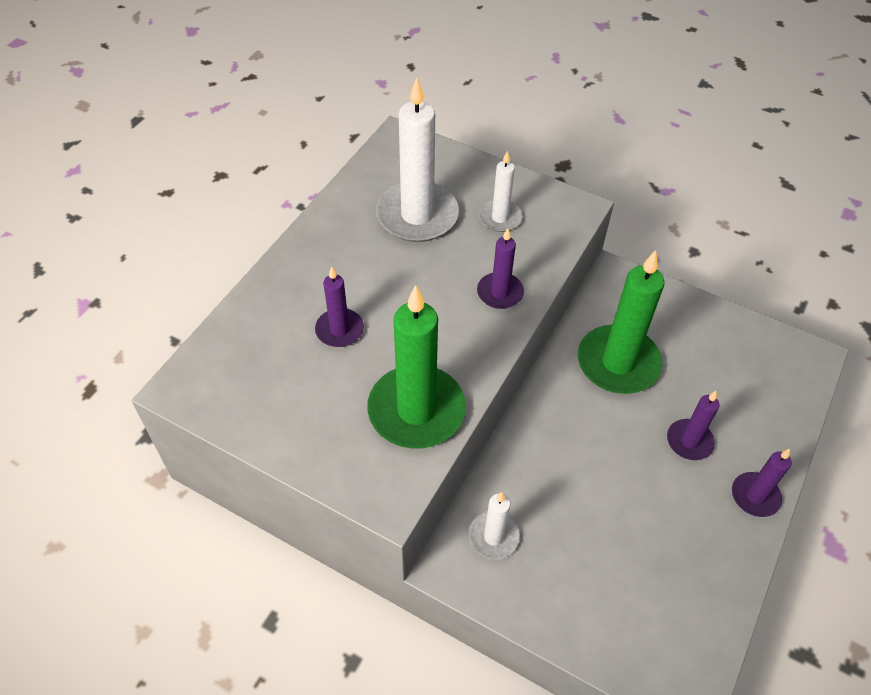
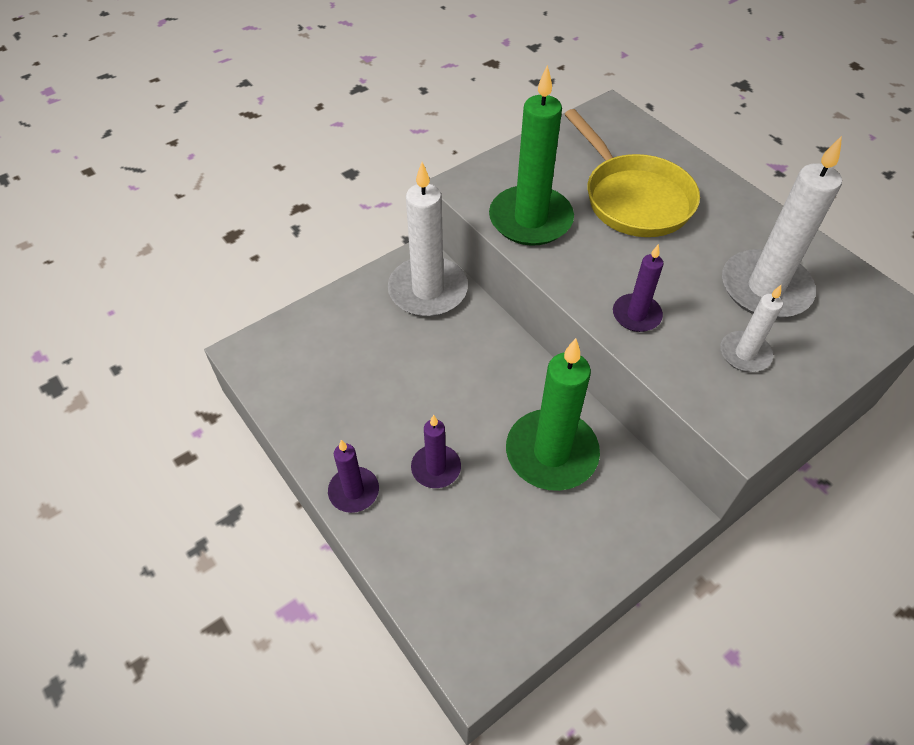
camera: 115 degrees right, 0 degrees up
(339, 330) = (633, 198): purple candle -> yellow pan
(493, 537) = (428, 290): white candle -> white candle, size x1.89

